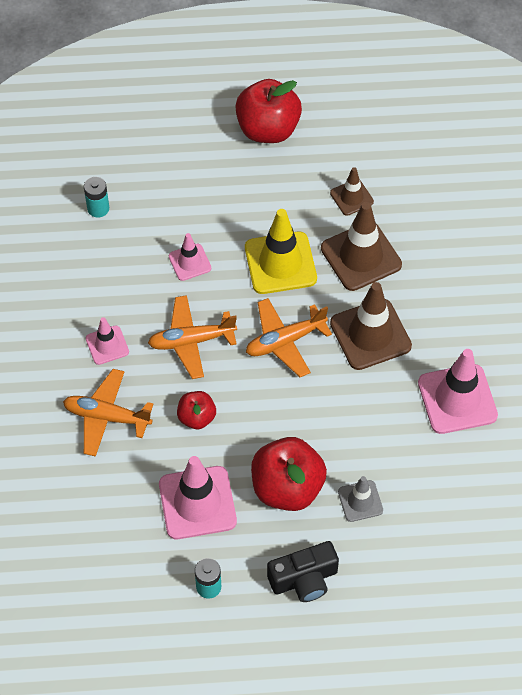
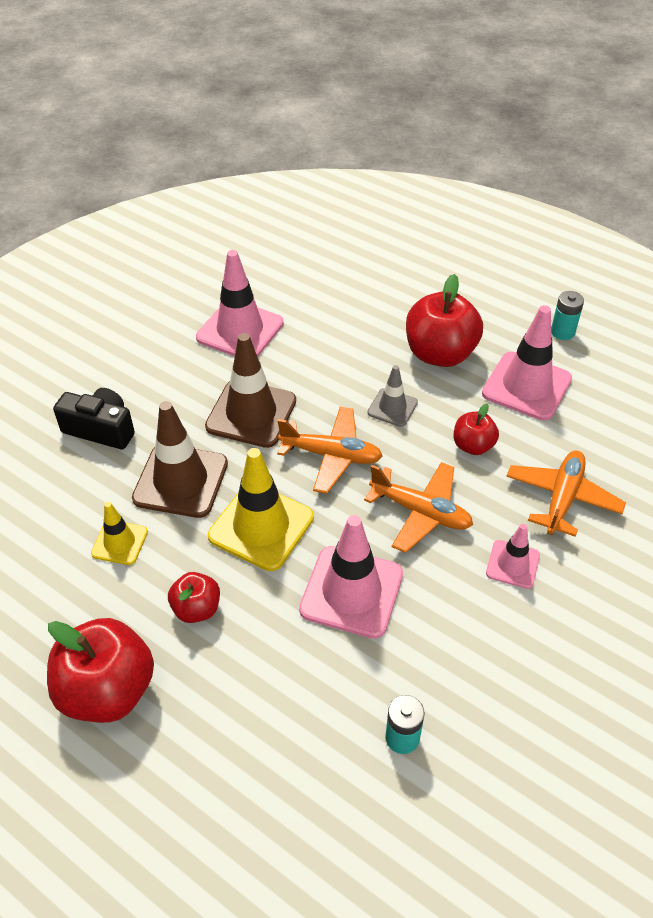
camera: 140 degrees left, 10 degrees down
(106, 417) = (562, 498): orange plane -> orange plane turned 120 degrees counterclockwise
(190, 262) = (351, 592): pink traffic cone -> pink traffic cone, size x1.82
(267, 194) = (197, 609): none -> red apple
(304, 579) = (481, 298): black camera -> black camera (101, 429)
(351, 197) = (119, 542): brown traffic cone -> yellow traffic cone
(360, 501) = (390, 315): grey traffic cone -> grey traffic cone (392, 407)

